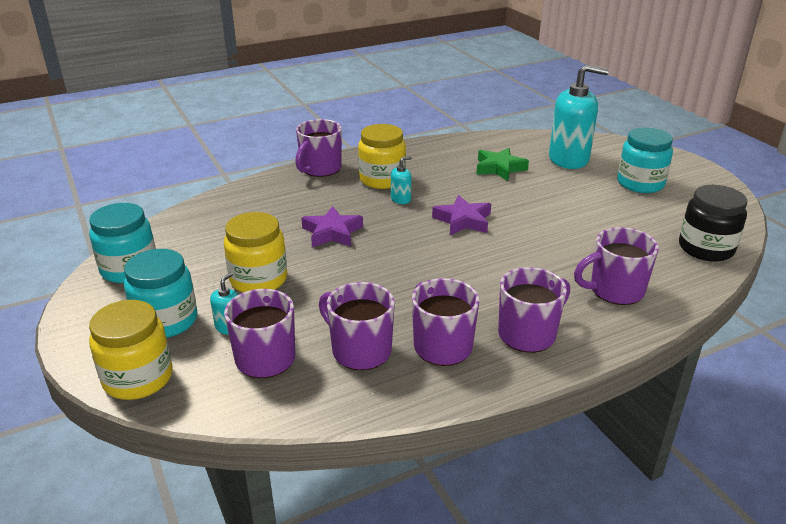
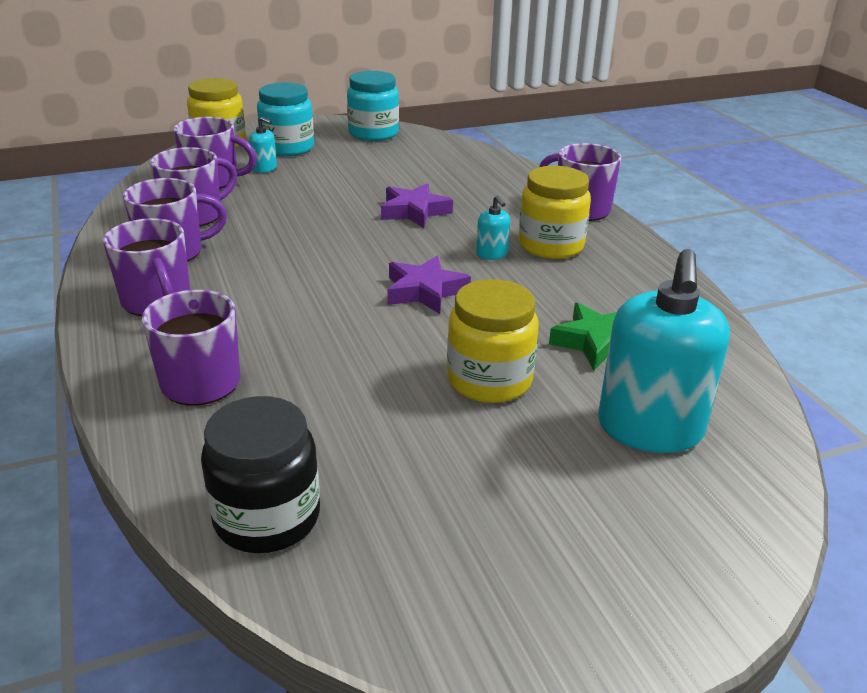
camera: 95 degrees right, 0 degrees up
(258, 279) = (334, 178): yellow jar -> yellow jar (489, 380)
(640, 183) = (541, 504): turquoise jar -> none

